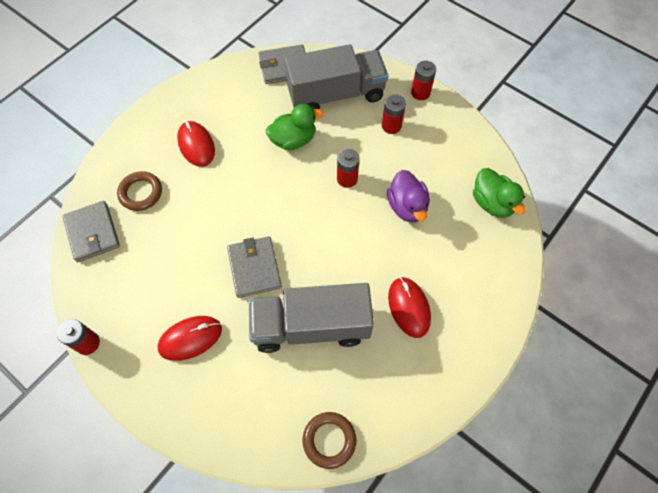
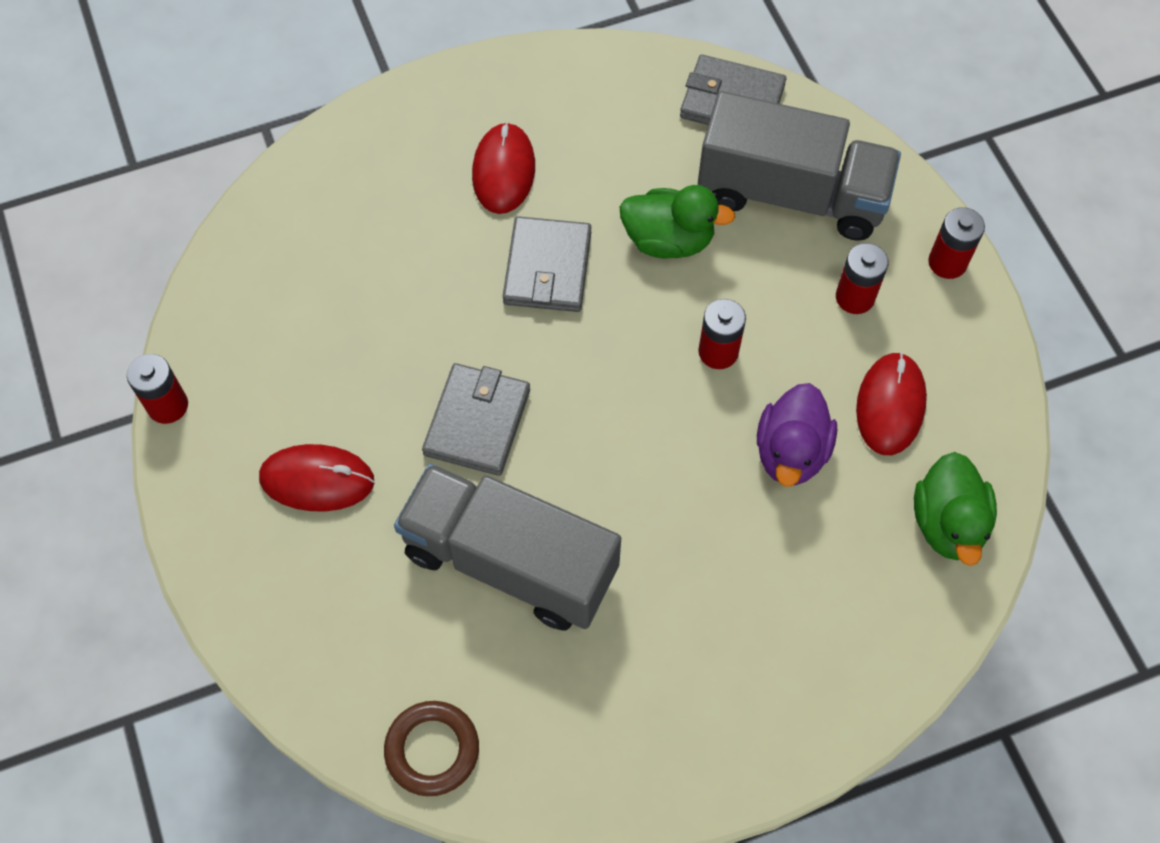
camera: 30 degrees right, 0 degrees up
(92, 233) = (266, 237): grey wallet -> grey wallet (547, 268)
(141, 193) = (372, 209): brown ring -> none
(409, 307) = (686, 619): red mouse -> red mouse (890, 405)

